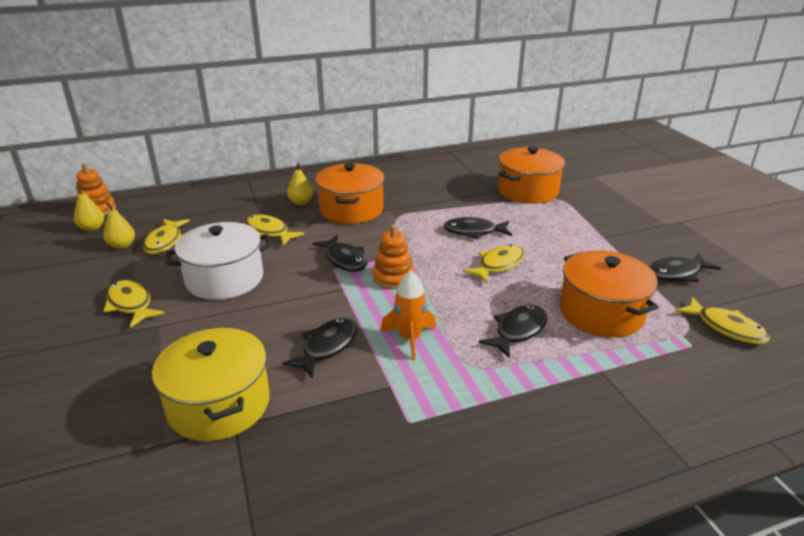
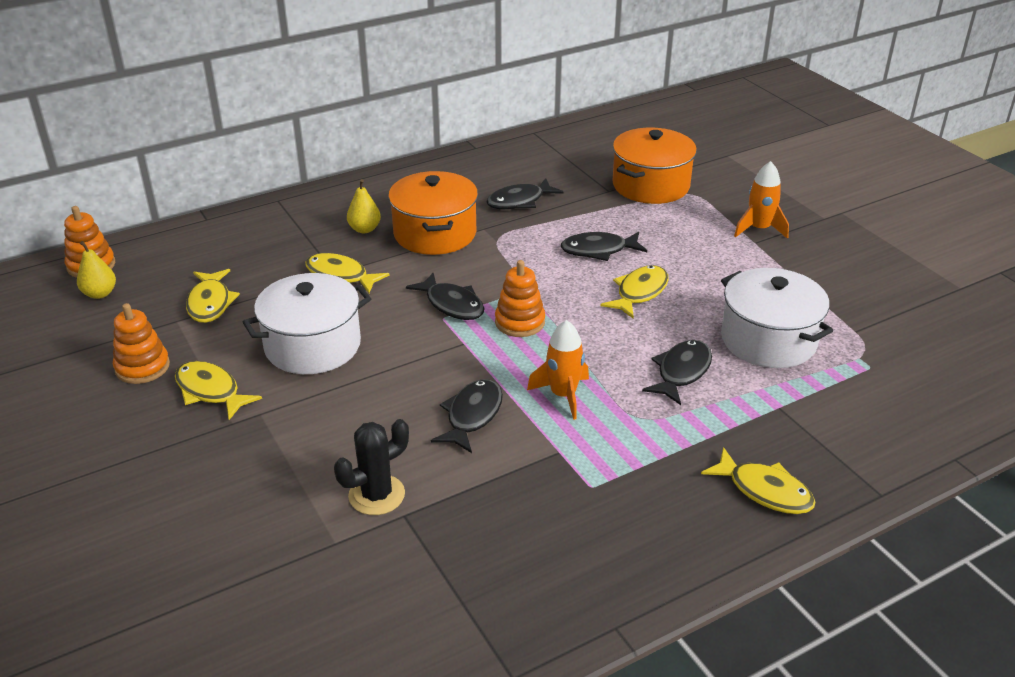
camera: 10 degrees left, 5 degrees up
(91, 281) = (142, 367): none -> orange stacking toy
(122, 245) = (155, 314): yellow pear -> none
(219, 404) = (376, 495): yellow pot -> black cactus
(601, 312) = (768, 340): orange pot -> white pot
(609, 228) = (759, 229): none -> orange rocket
(676, 273) = (844, 282): black fish -> black fish (519, 201)
(726, 328) = (903, 343): yellow fish -> yellow fish (764, 491)

